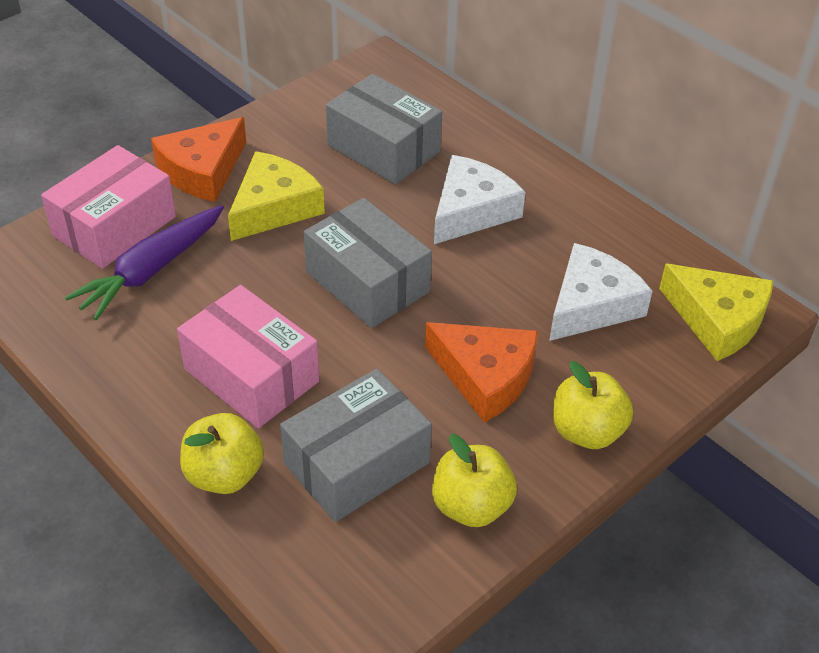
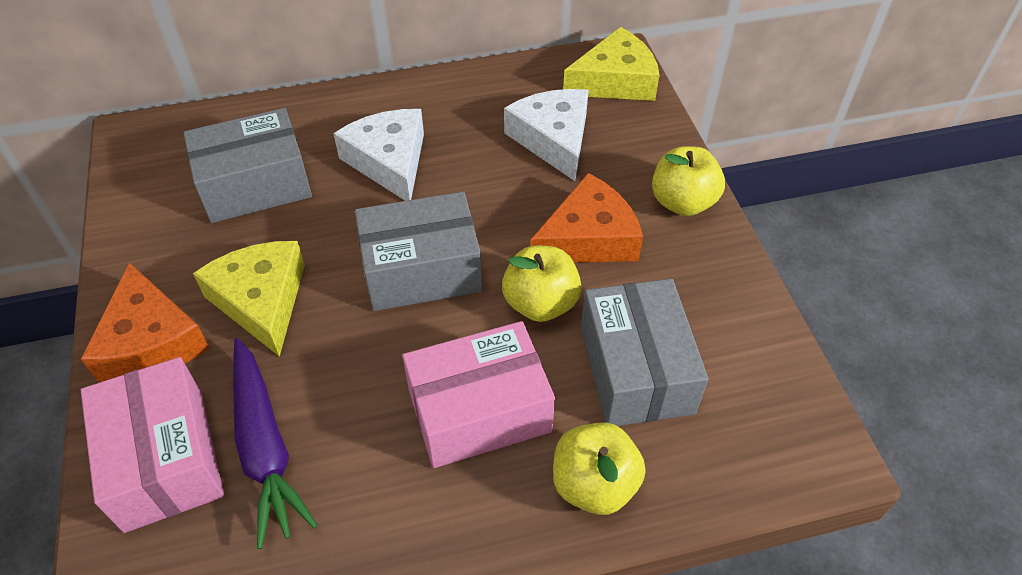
camera: 60 degrees left, 5 degrees up
(471, 506) = (722, 308): yellow apple -> yellow apple (540, 303)

